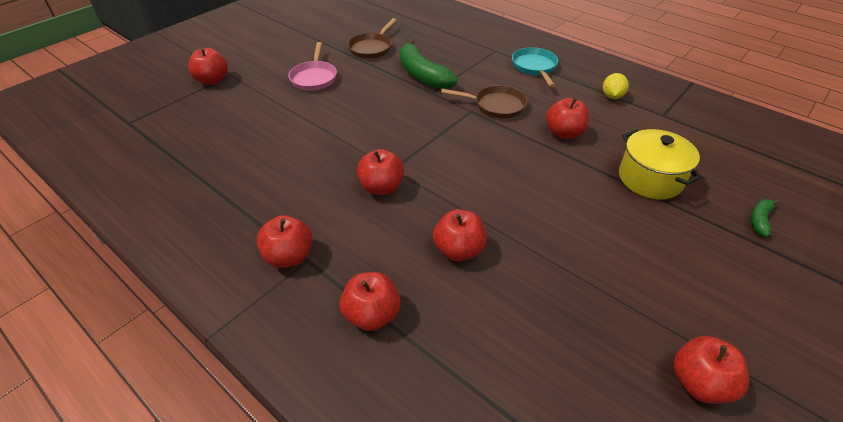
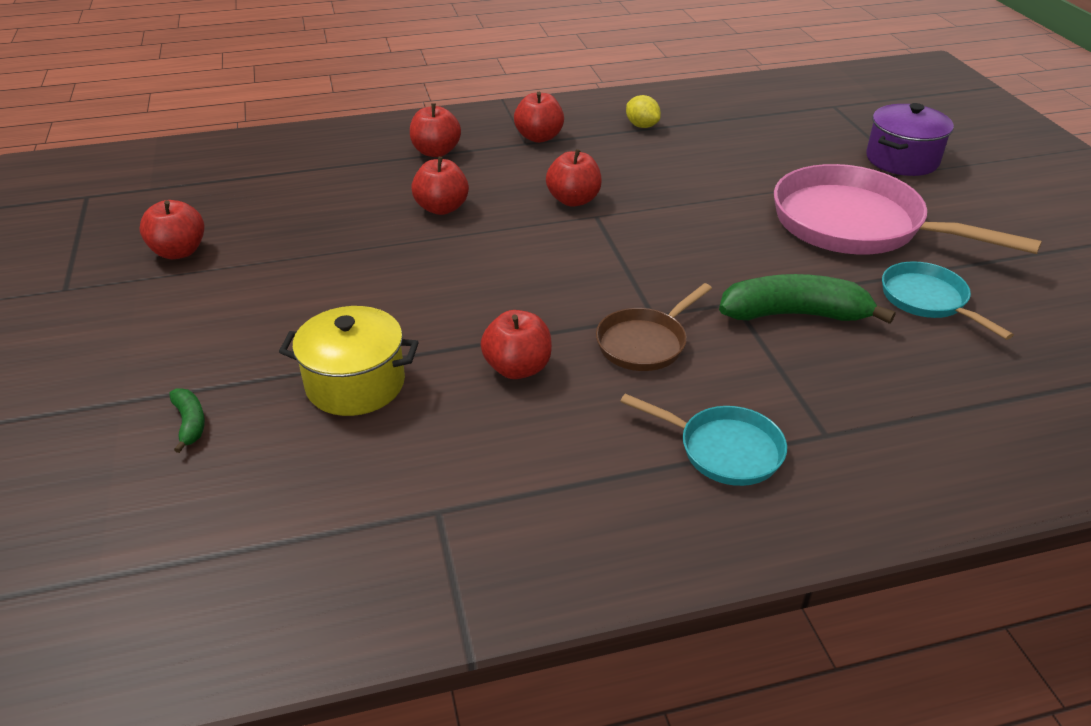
camera: 125 degrees right, 5 degrees down
(212, 80) = (902, 160): red apple -> purple pot
(314, 78) = (856, 225): pink pan -> pink pan, size x1.95
(371, 48) = (927, 300): brown pan -> turquoise pan
(612, 96) = (547, 486): yellow lemon -> yellow lemon (642, 126)

